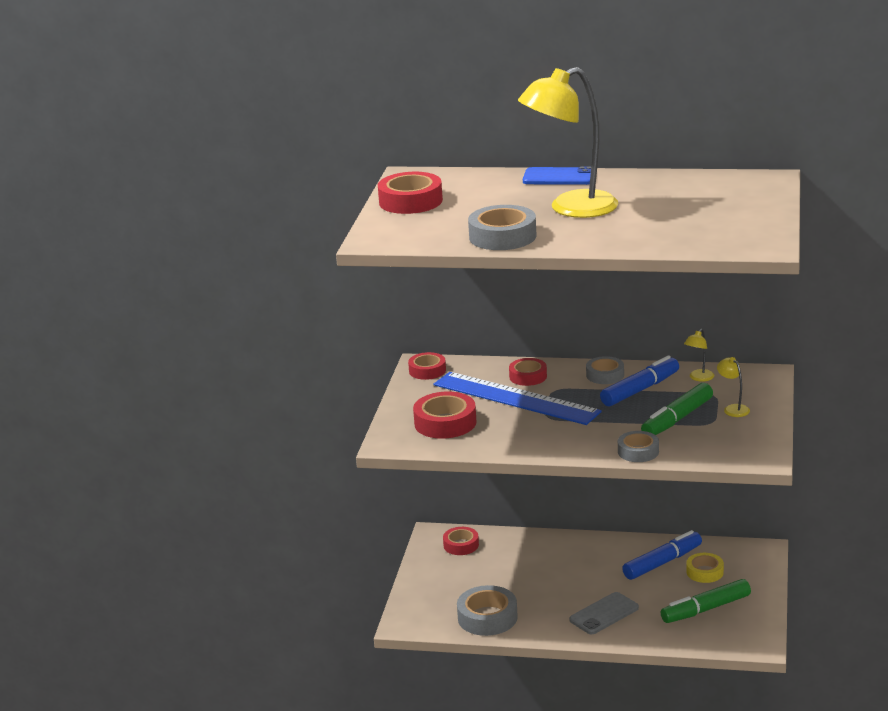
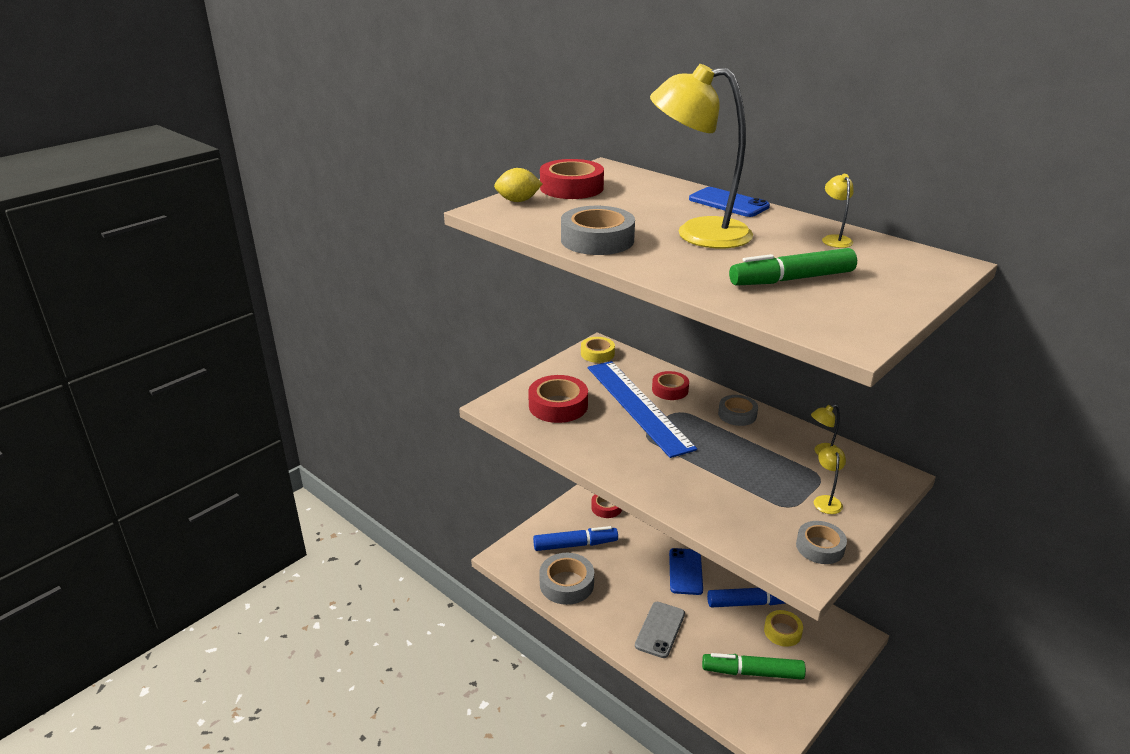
camera: 30 degrees right, 5 degrees up
(384, 225) = (518, 201): none -> yellow lemon
(427, 370) = (597, 354): red tape -> yellow tape
(584, 564) = (685, 571): none -> blue phone
(604, 614) = (660, 629): grey phone -> grey phone turned 60 degrees counterclockwise
(638, 451) = (688, 507): grey tape -> grey tape (820, 547)
(640, 390) = (754, 442): blue marker -> blue marker (575, 545)
(674, 183) = (834, 239): none -> yellow lamp
(677, 419) = (759, 488): green marker -> green marker (791, 279)

